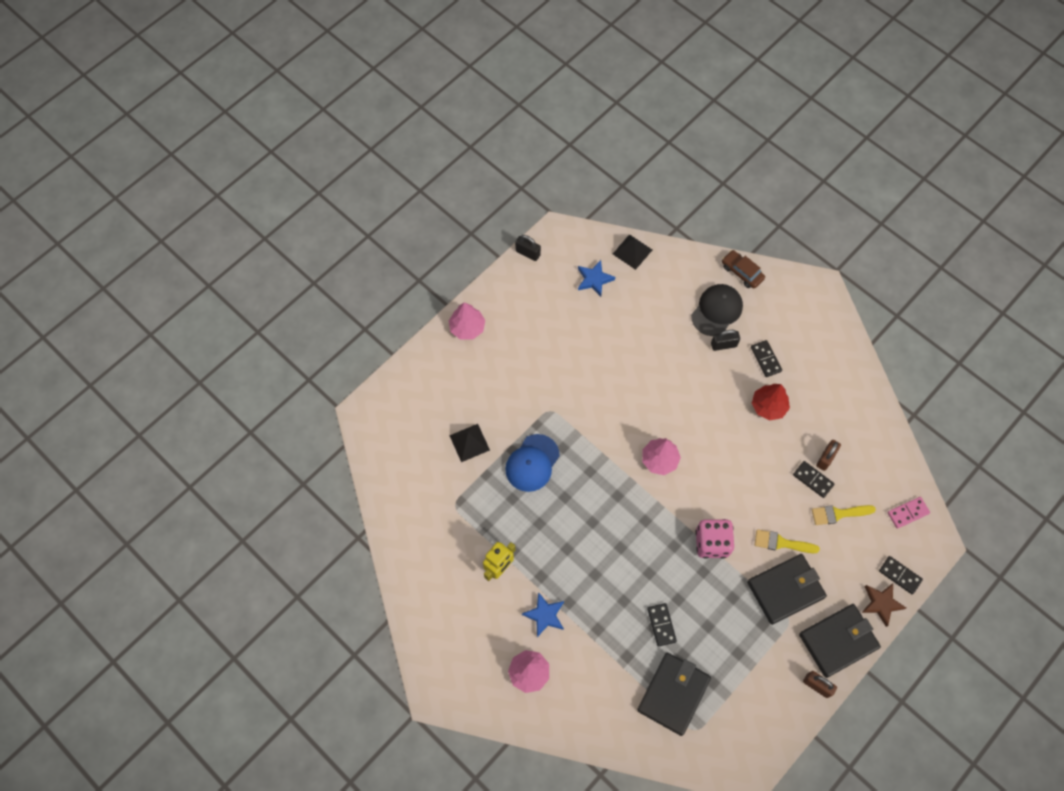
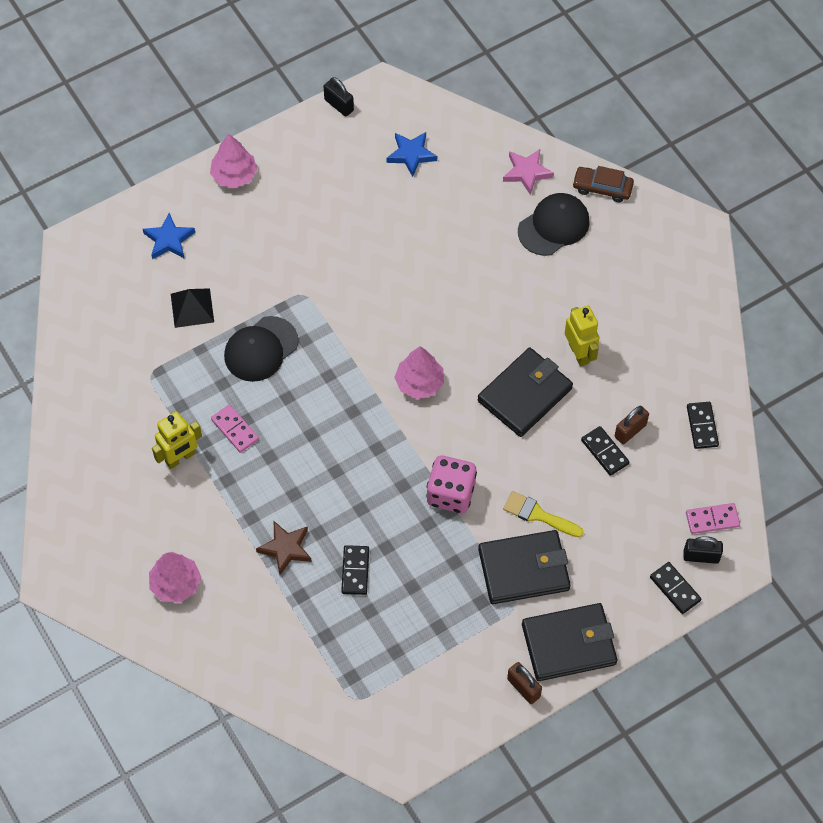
camera: 15 degrees right, 5 degrees down
(532, 463) = (261, 349): blue cap -> black cap
(533, 533) = (235, 429): none -> pink domino
(545, 615) = (217, 525): blue star -> blue star (169, 240)
(632, 252) = (471, 132): black pyramid -> none
(673, 694) = (342, 652): black wallet -> black wallet (524, 394)
(683, 273) = (527, 172): none -> pink star
(723, 345) = (548, 268): black padlock -> black padlock (701, 556)
(742, 272) = (602, 188): brown car -> brown car turned 45 degrees counterclockwise
(766, 359) = (596, 297): black domino -> black domino (702, 426)
(768, 406) = (579, 353): red tree -> yellow robot
(838, 514) = (623, 499): yellow brush -> none
(881, 603) = (639, 615): brown star -> brown star (286, 548)

